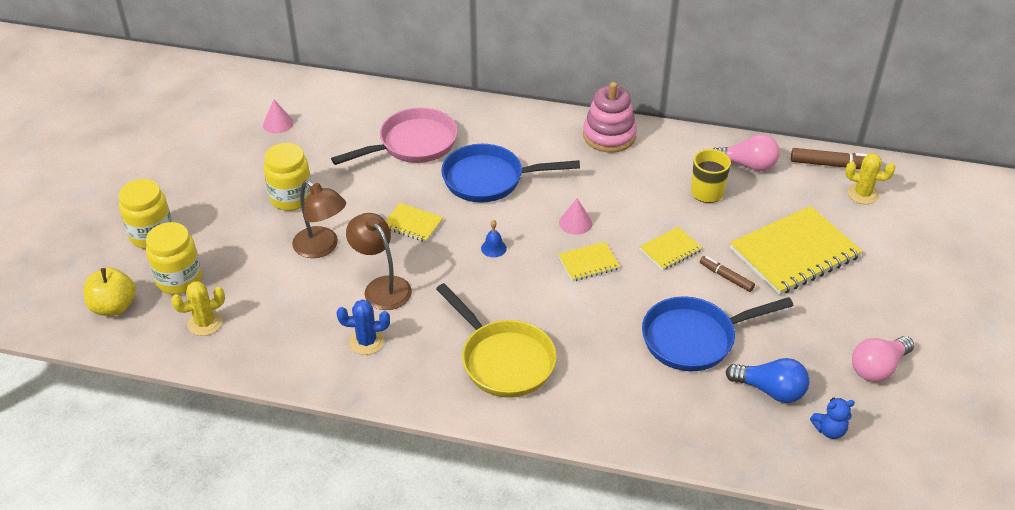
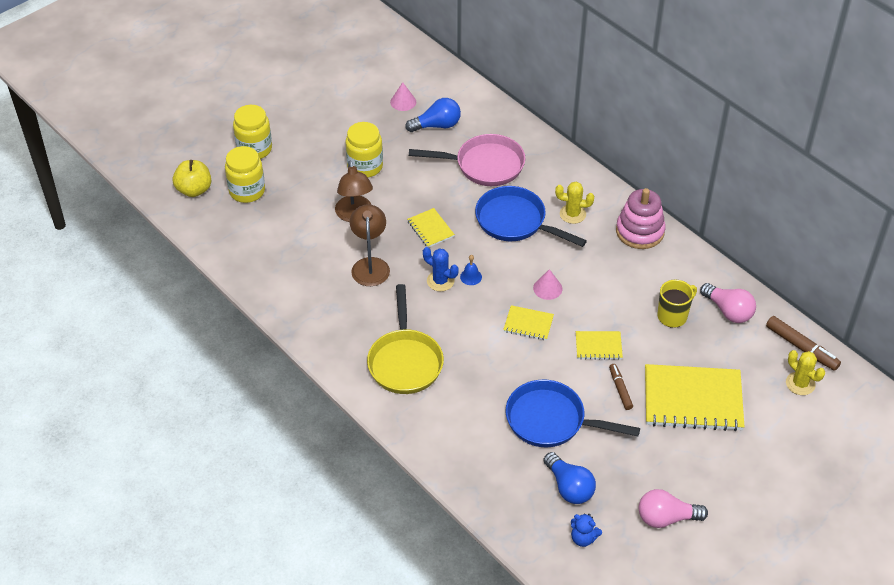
camera: 35 degrees right, 5 degrees up
(205, 323) = (239, 231): yellow cactus -> yellow cactus (572, 214)
(332, 130) = (437, 125): none -> blue light bulb
(366, 341) = (328, 299): blue cactus -> blue cactus (440, 281)

